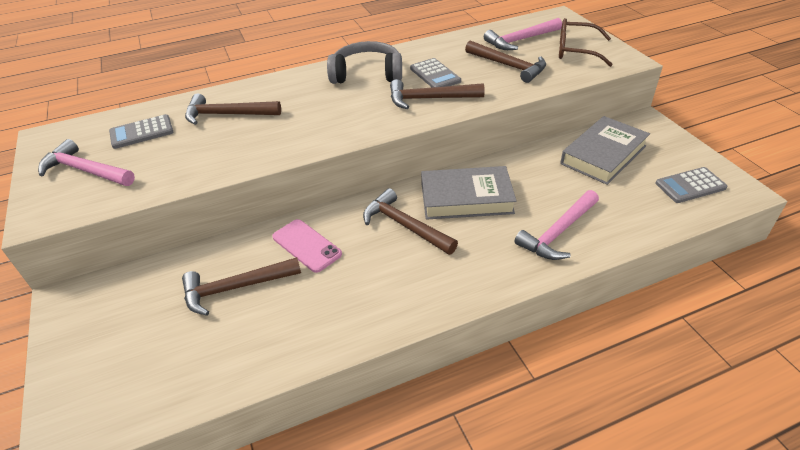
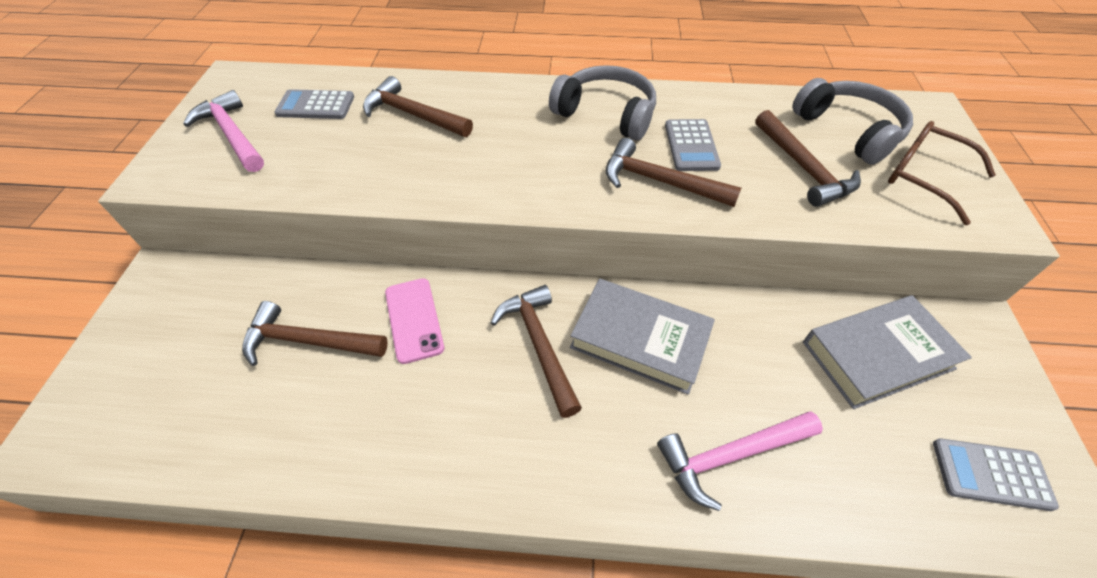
camera: 25 degrees right, 10 degrees up
(520, 40) = (848, 130): pink hammer -> grey headphones

